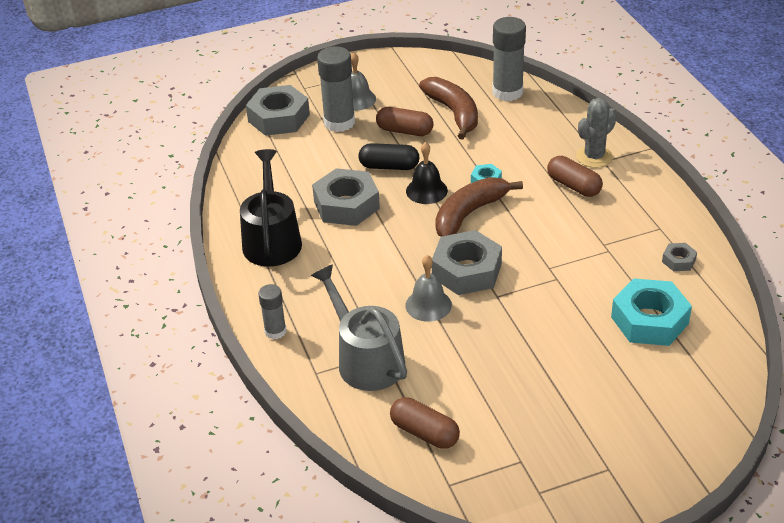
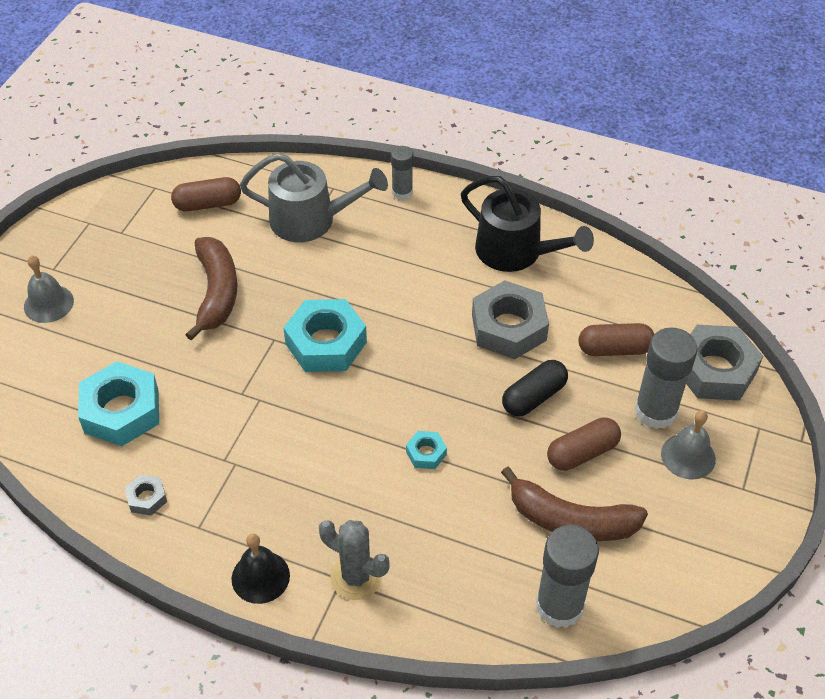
camera: 130 degrees right, 10 degrees up
(426, 190) = (464, 397): black bell -> black bell (260, 577)
(428, 305) = (319, 291): grey bell -> grey bell (48, 303)
(466, 270) = (326, 343): grey nut -> turquoise nut
(469, 214) = (393, 401): brown banana -> brown banana (216, 293)
(573, 186) = (335, 516): brown capsule -> brown capsule (614, 349)
(594, 157) = (356, 577): grey cactus -> grey cactus turned 60 degrees counterclockwise

